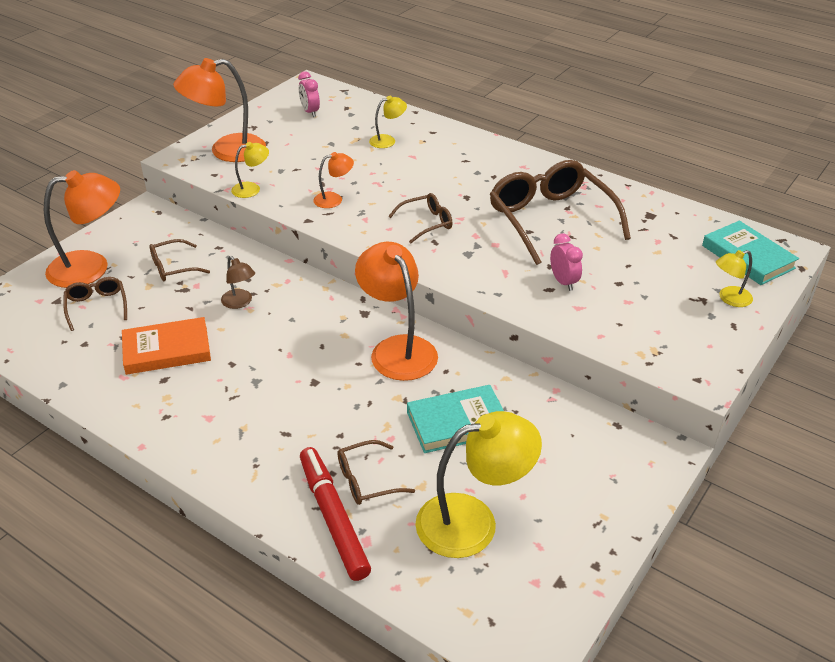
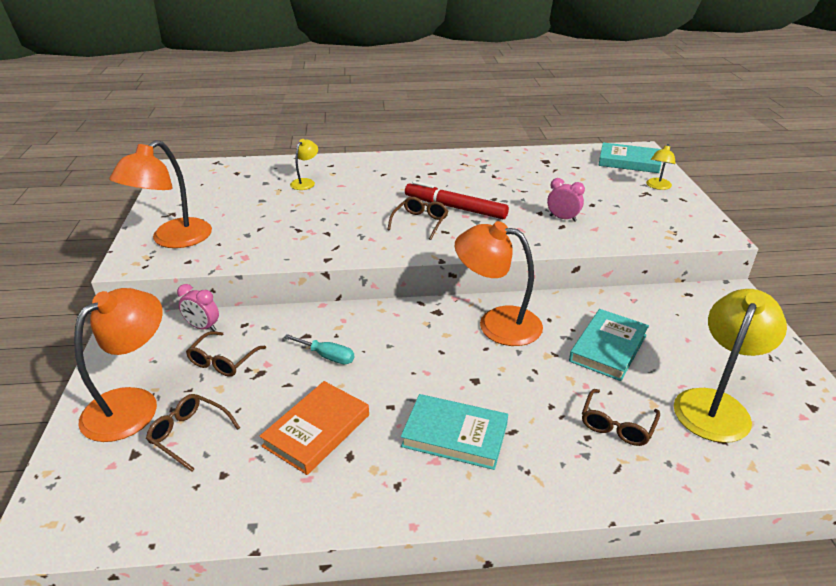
camera: 40 degrees left, 5 degrees down
(240, 303) = (327, 356): brown lamp -> turquoise screwdriver
(244, 410) = (455, 435): none -> turquoise book
(252, 189) = (242, 257): yellow lamp -> none
(310, 112) = (209, 186): pink clock -> pink clock (203, 327)
(333, 518) = (638, 468): red marker -> red marker (455, 208)
(334, 199) = (325, 236): orange lamp -> none
(550, 220) = (495, 187): brown glasses -> none

